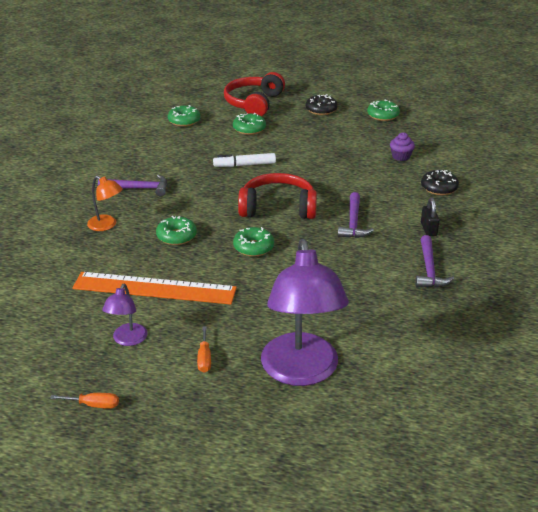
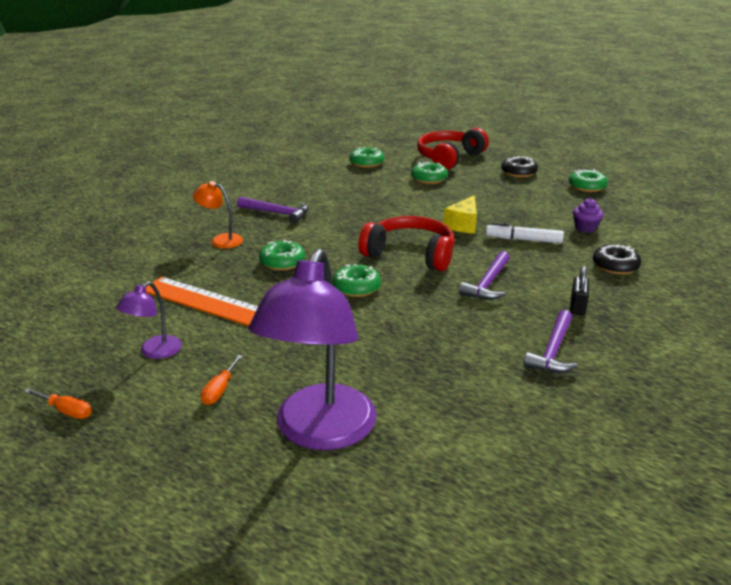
camera: 20 degrees right, 5 degrees down
(106, 225) = (221, 240): orange lamp -> orange lamp turned 150 degrees clockwise
(244, 165) = (401, 209): white marker -> white marker (523, 240)
(304, 171) = (463, 225): none -> yellow cheese

